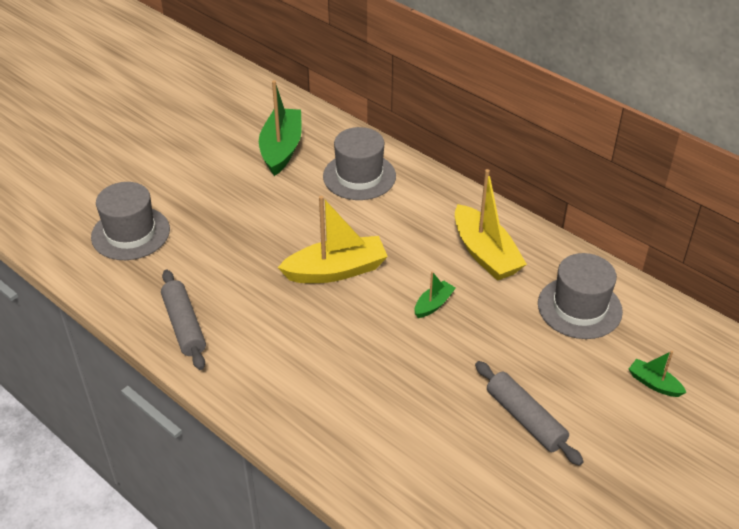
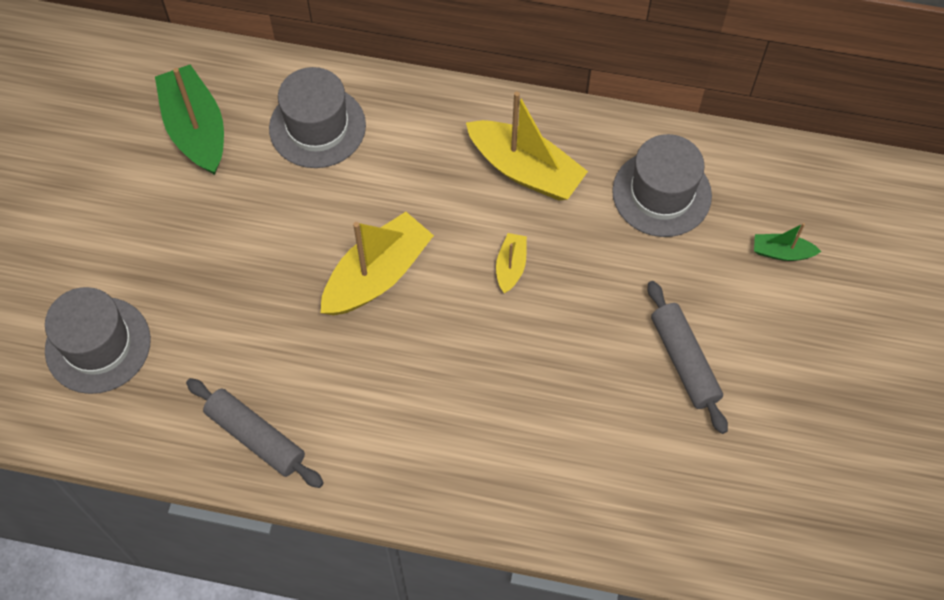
camera: 30 degrees left, 20 degrees up
(433, 304) = (511, 266): green boat -> yellow boat
(525, 419) = (684, 361): grey rolling pin -> grey rolling pin turned 45 degrees clockwise

